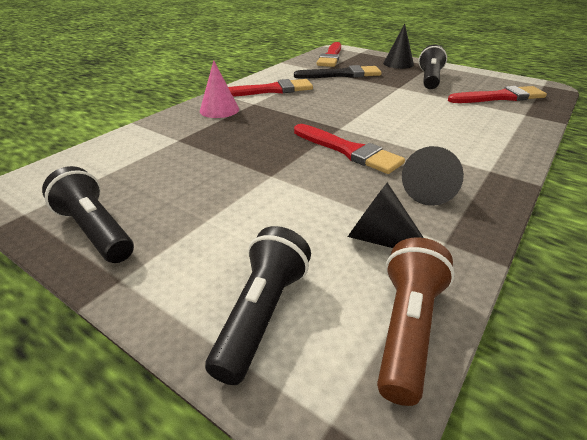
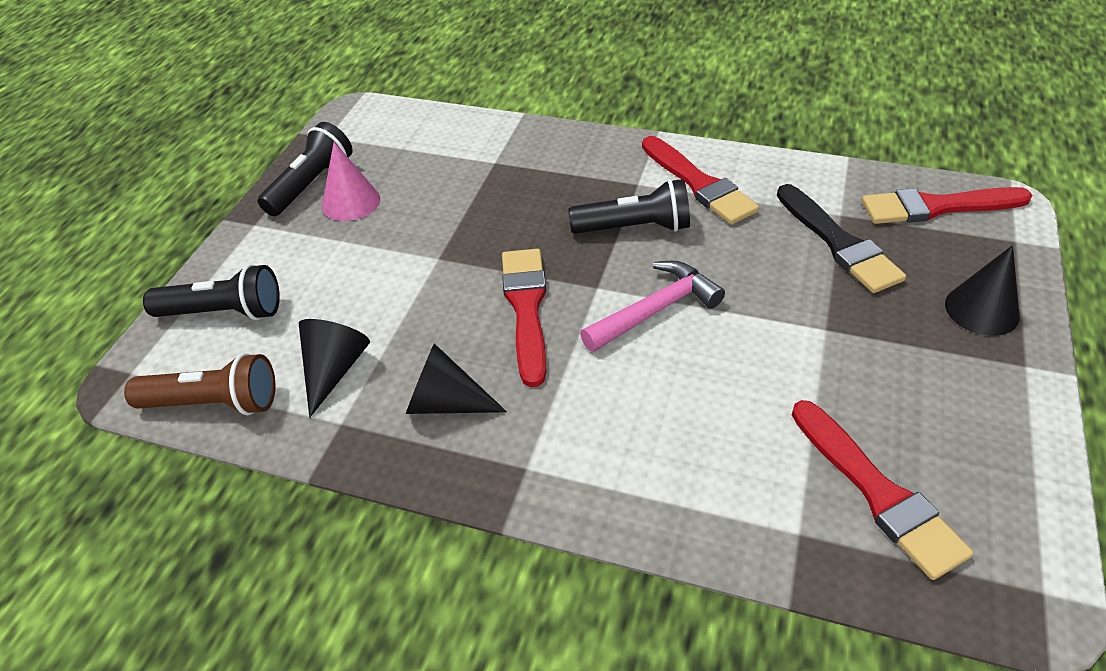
camera: 75 degrees right, 10 degrees up
(219, 110) = (596, 162): pink cone -> pink cone (351, 202)
(348, 151) = (526, 309): red brush -> red brush turned 150 degrees clockwise
(368, 116) = (655, 310): none -> pink hammer
(429, 79) = (910, 369): black flashlight -> black flashlight (634, 227)

